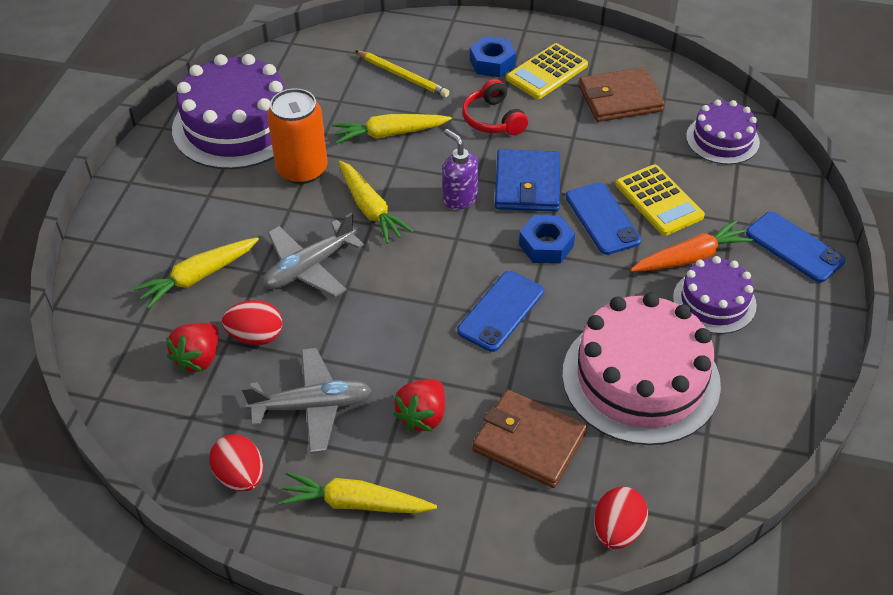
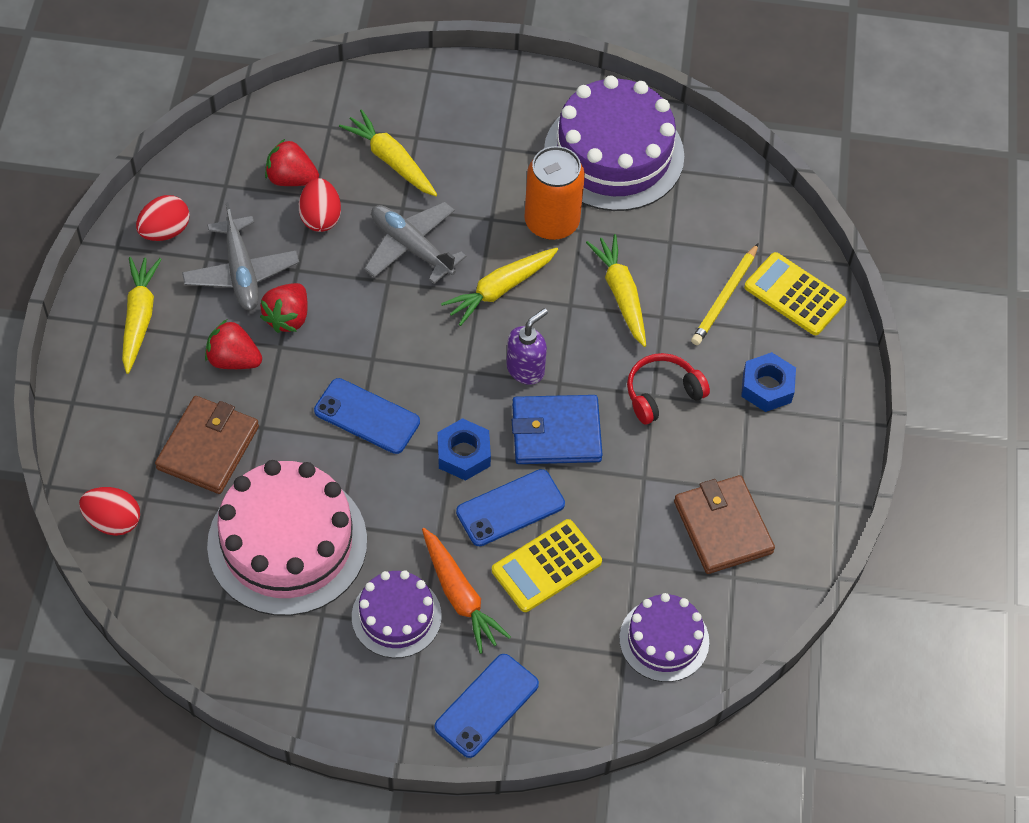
camera: 80 degrees right, 10 degrees up
(376, 368) = (287, 317): none -> red strawberry
(547, 72) = (760, 446): yellow calculator -> yellow calculator (794, 295)

